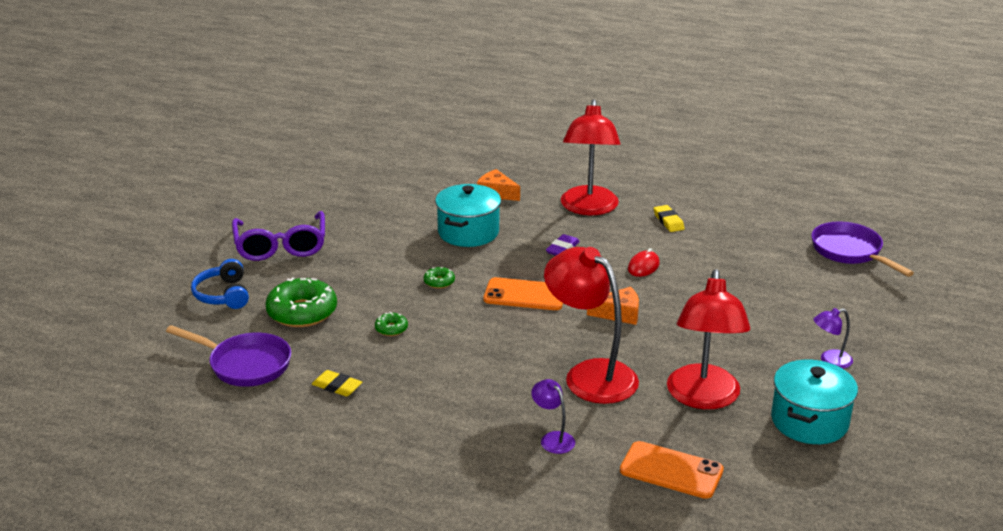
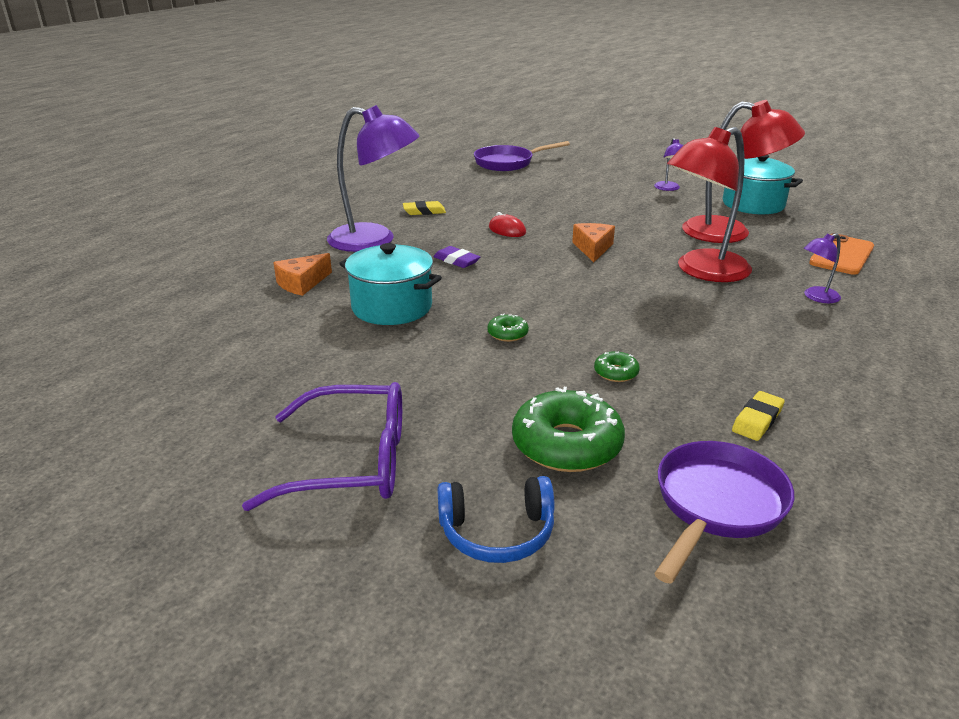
camera: 80 degrees left, 0 degrees up
(525, 295) = (549, 287): orange phone -> none
(588, 208) = (374, 240): red lamp -> purple lamp

